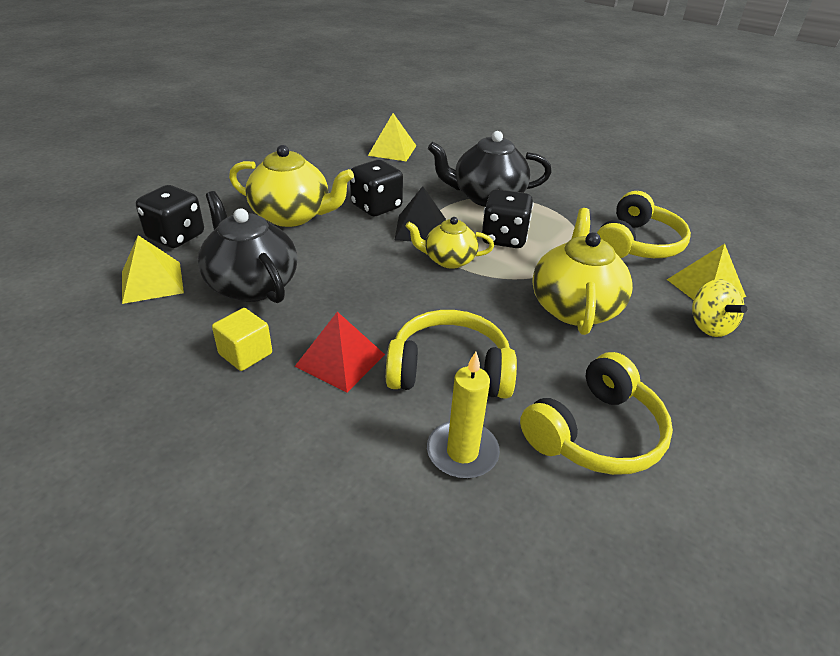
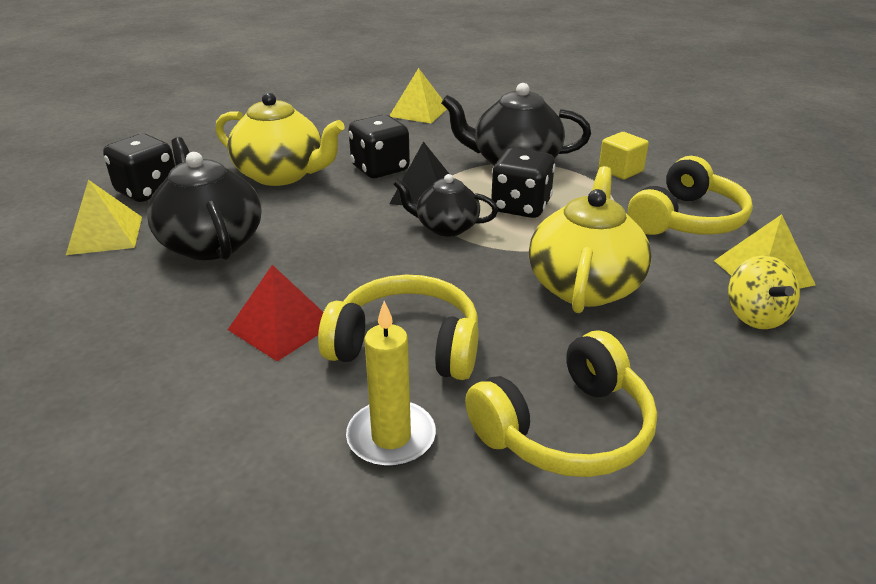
camera: 10 degrees right, 5 degrees down
(245, 354) = (178, 313): yellow cube -> yellow cube (620, 170)
(448, 260) = (446, 227): yellow teapot -> black teapot

